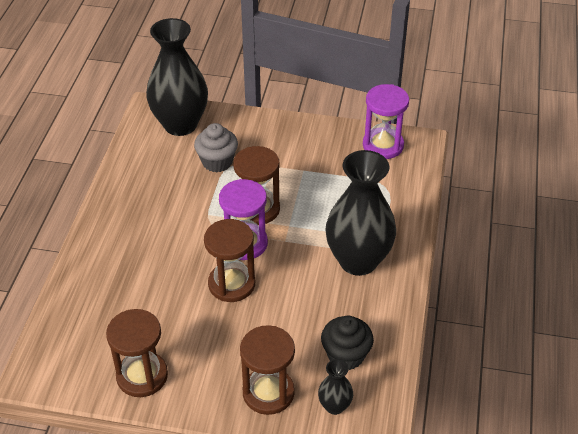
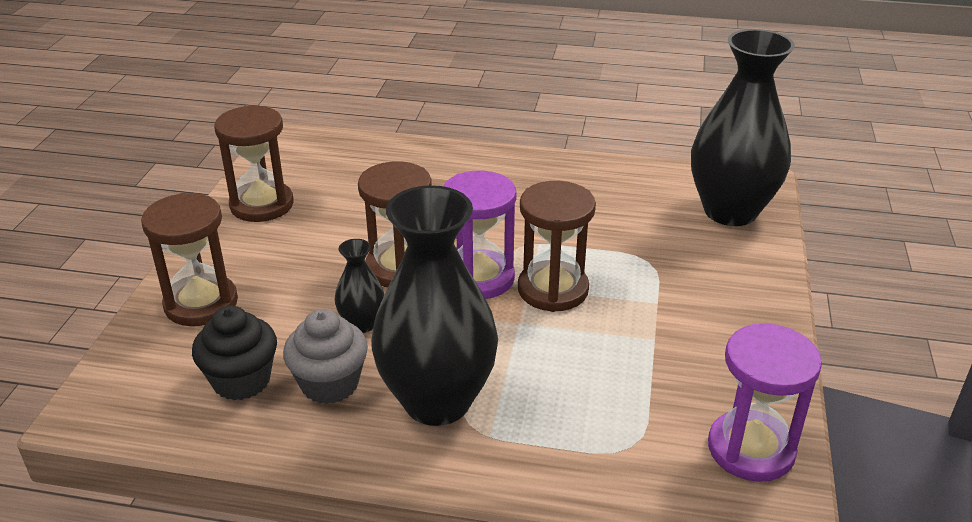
camera: 90 degrees right, 10 degrees down
(217, 162) = (653, 248): grey cupcake -> grey cupcake (330, 384)
(334, 406) = (154, 366): black vase -> black vase (362, 324)

